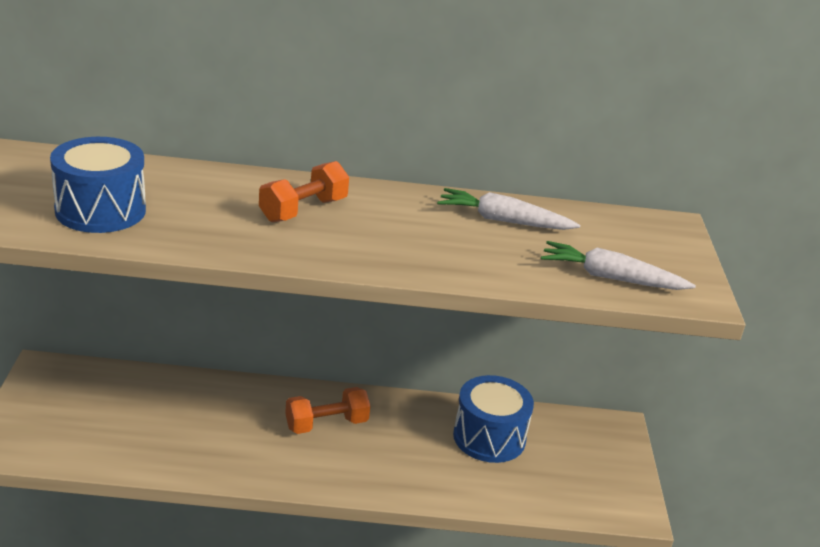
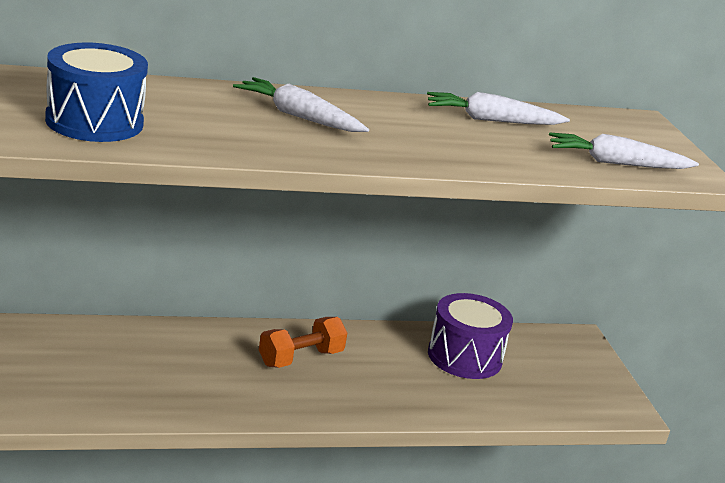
camera: 15 degrees left, 5 degrees down
(303, 210) = (299, 116): orange dumbbell -> white carrot
(489, 437) = (464, 357): blue drum -> purple drum

